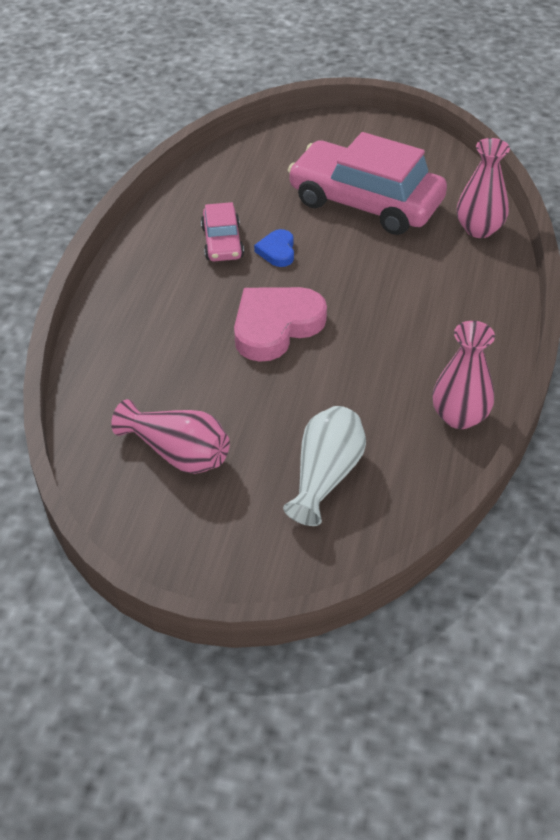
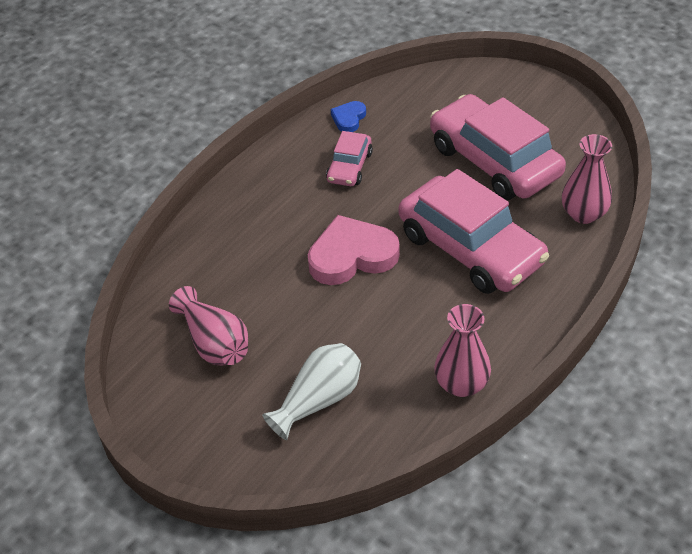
camera: 25 degrees right, 0 degrees up
(277, 251) = (391, 187): blue heart -> blue heart (349, 119)
(391, 288) = (470, 248): none -> pink car

